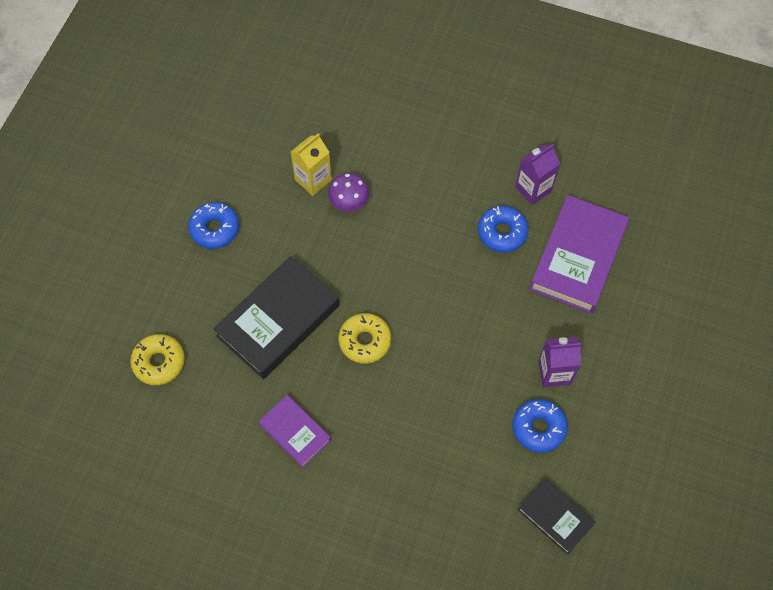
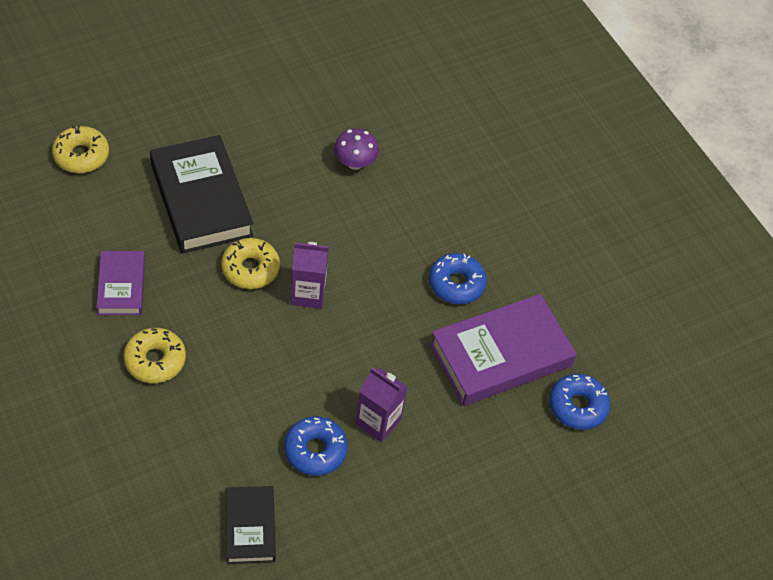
camera: 35 degrees right, 10 degrees down
(215, 229) = (229, 100): blue donut -> blue donut (577, 406)
(278, 321) = (201, 200): black book -> black book turned 75 degrees clockwise
(313, 180) = (345, 125): yellow carton -> none
(375, 463) = (155, 360): none -> yellow donut
(533, 189) = (522, 274): purple carton -> purple carton (308, 294)

